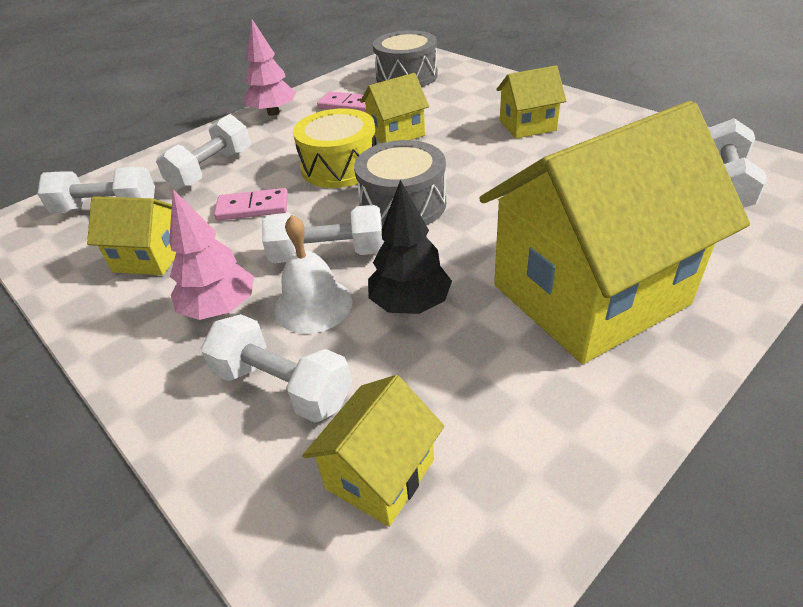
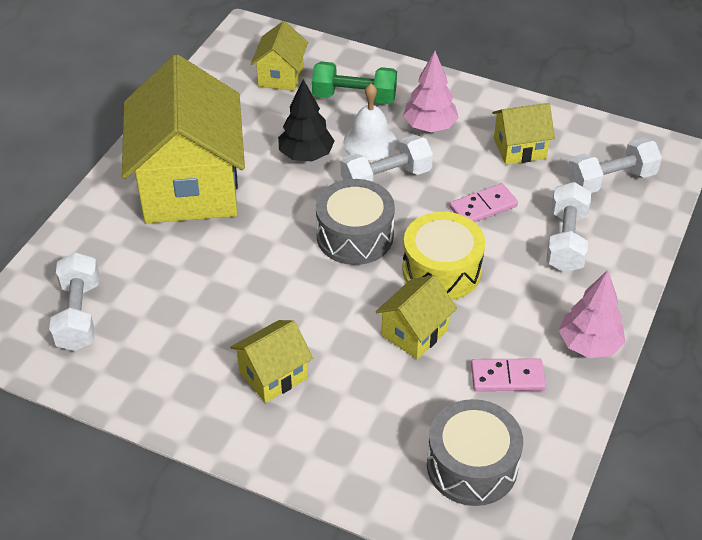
camera: 155 degrees right, 5 degrees up
(282, 386) = (354, 97): white dumbbell -> green dumbbell
(589, 294) = (190, 186): yellow house -> yellow house turned 45 degrees counterclockwise

